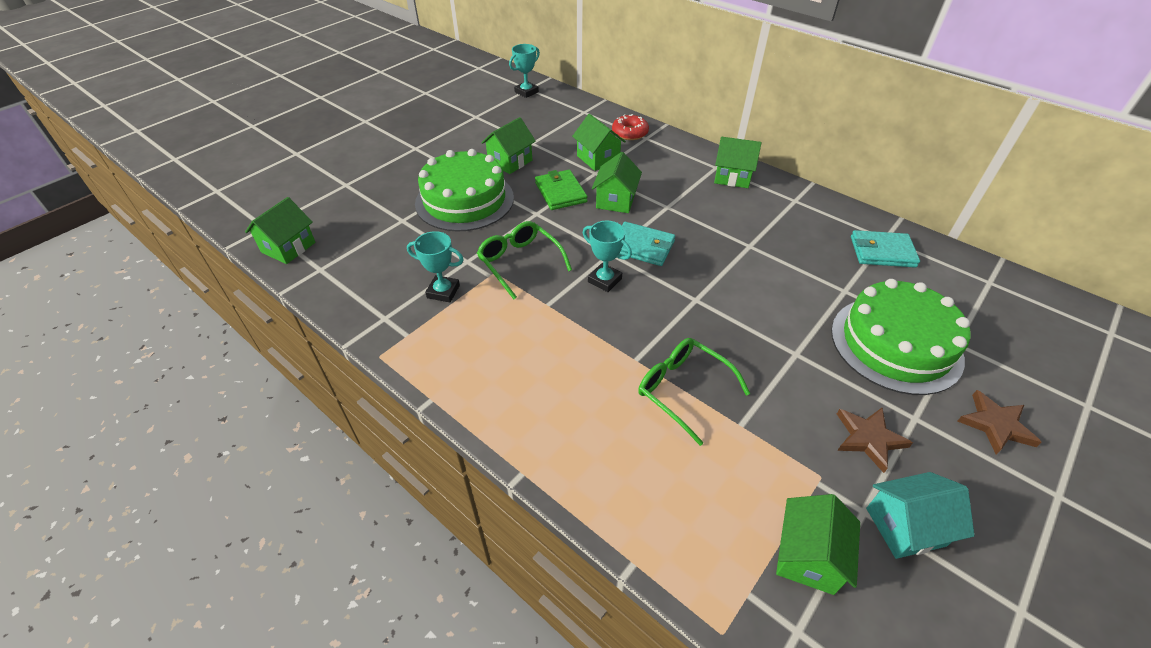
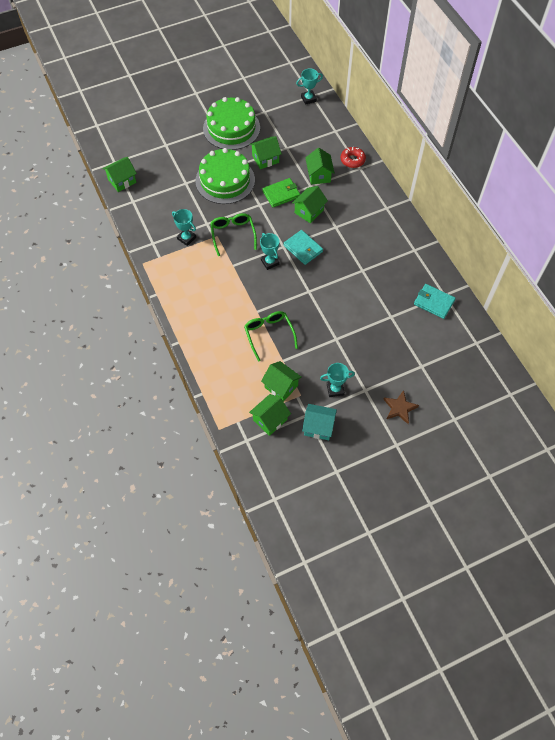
camera: 25 degrees right, 15 degrees up
(560, 192) = (281, 194): green wallet -> green wallet turned 60 degrees clockwise
(732, 177) = (390, 219): green house -> green house (281, 386)
(868, 439) = (335, 389): brown star -> turquoise trophy
(896, 344) = (390, 354): green cake -> green cake (231, 128)

